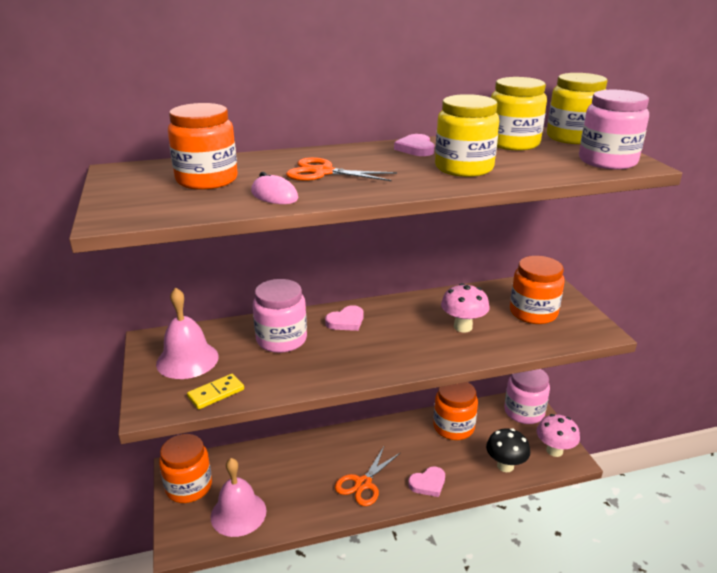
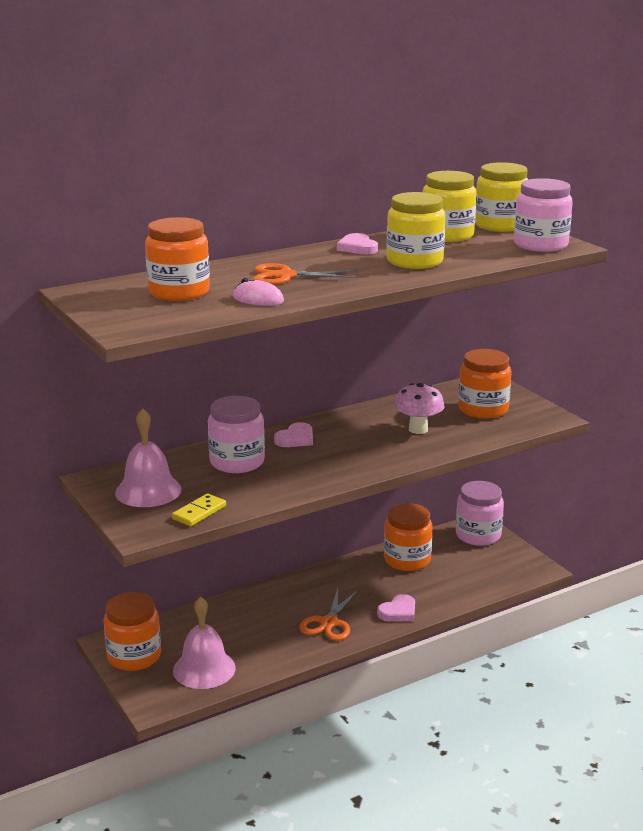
camera: 15 degrees left, 5 degrees down
(505, 466) = (473, 585): black mushroom -> none
(554, 450) = (520, 564): pink mushroom -> none

